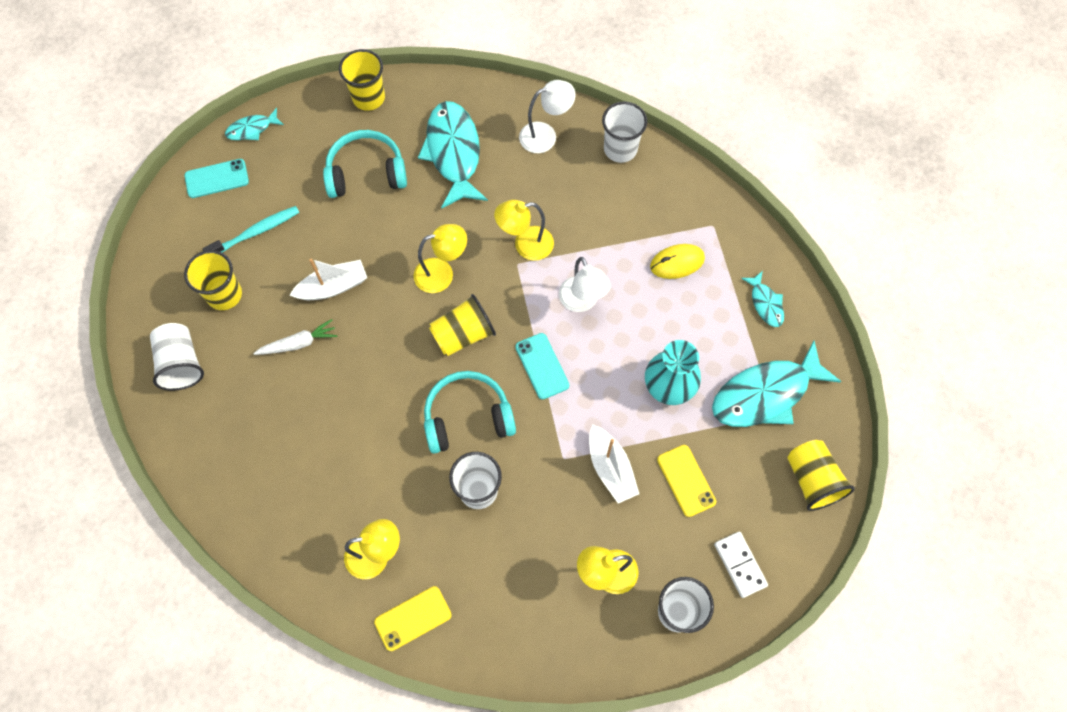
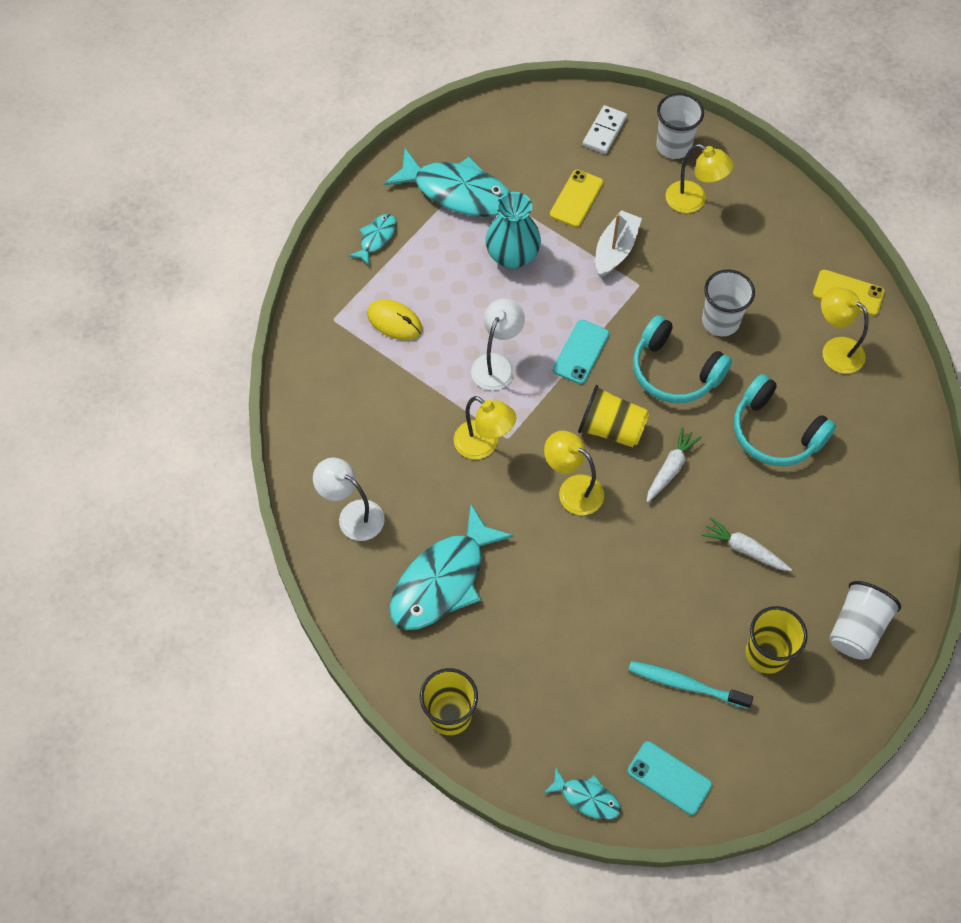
camera: 130 degrees left, 5 degrees down
(333, 287) = (670, 567): white boat -> none
(366, 173) = (534, 640): turquoise headphones -> turquoise headphones (775, 432)
(398, 348) = (670, 468): none -> white carrot
(620, 149) = (314, 442): white cup -> none
(812, 480) = (499, 127): yellow cup -> none

